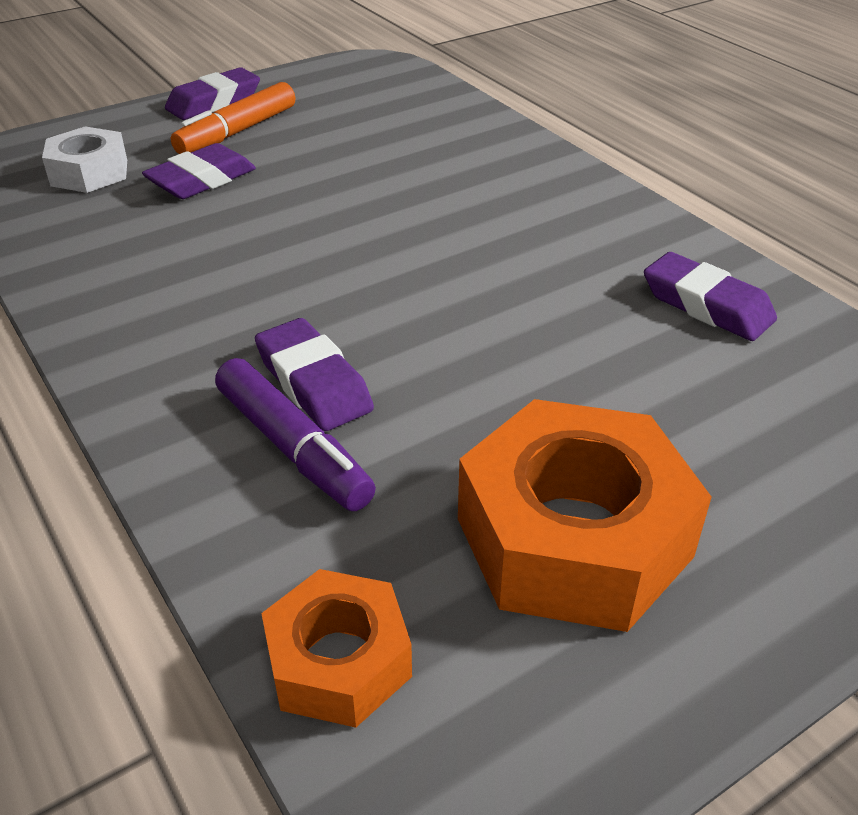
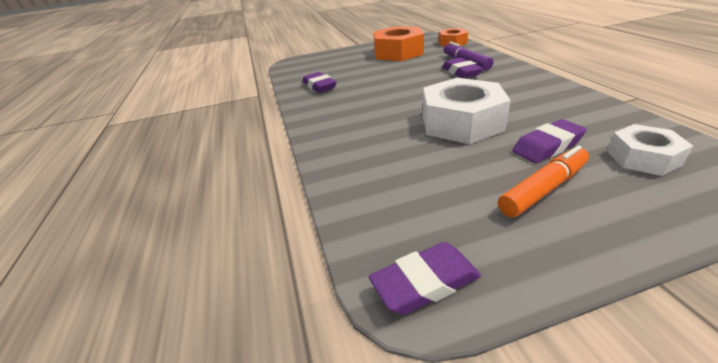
camera: 160 degrees left, 5 degrees down
(214, 102) = (592, 236): purple eraser -> purple eraser (425, 283)
(325, 213) = (461, 122): none -> white nut

